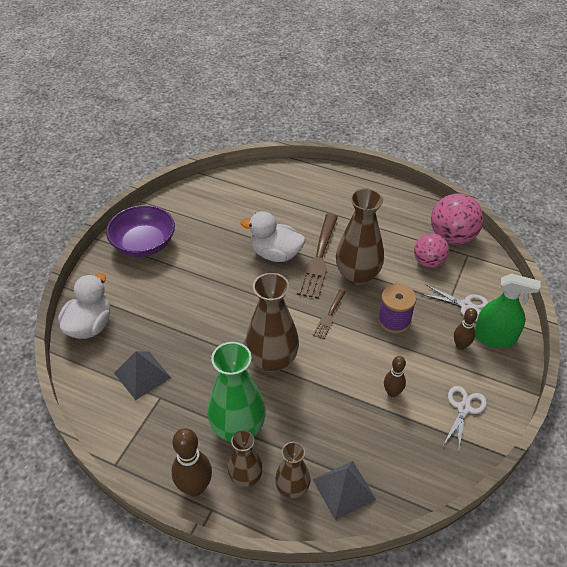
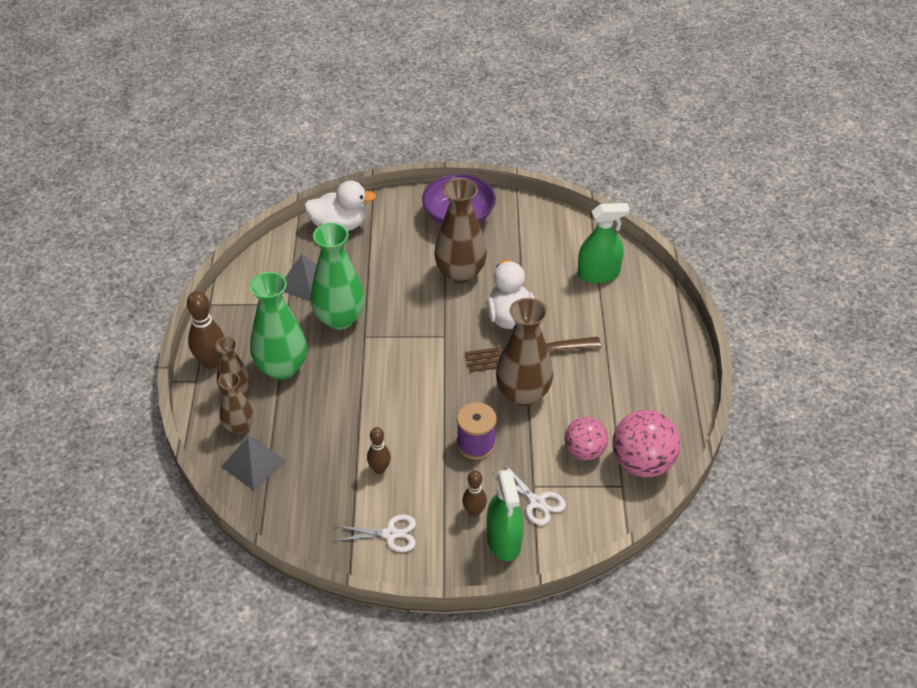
camera: 65 degrees right, 0 degrees up
(205, 364) = (339, 318): none -> green vase
(263, 192) = (598, 274): none -> green spray bottle
(272, 360) = (370, 364): brown vase -> brown vase (460, 273)
(329, 316) = (450, 389): brown fork -> none
(465, 305) = (537, 502): white scissors -> white scissors turned 45 degrees counterclockwise

